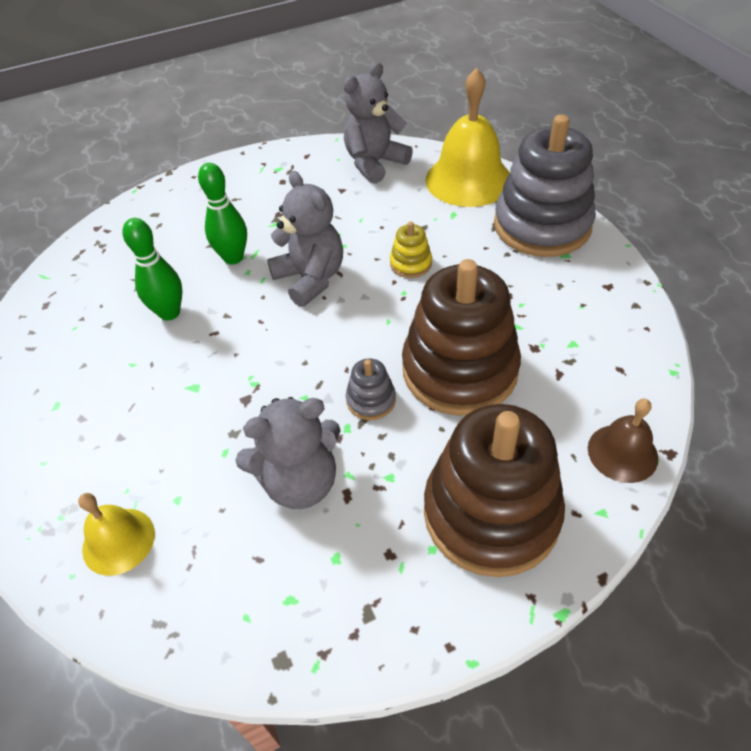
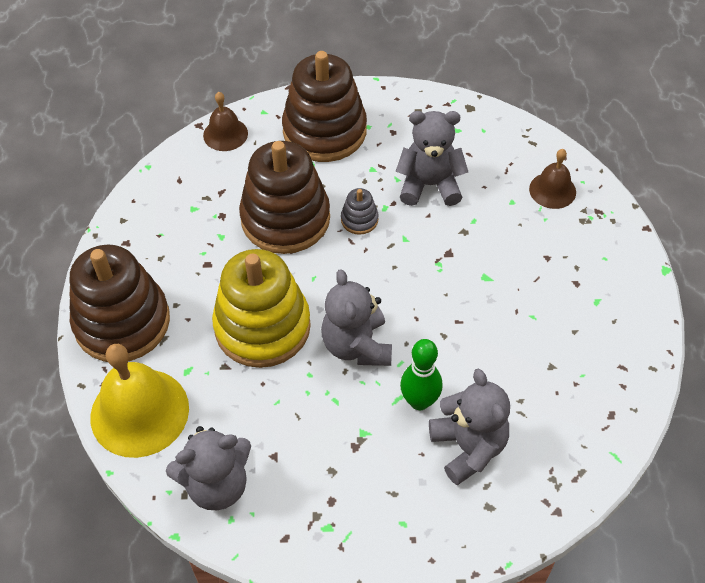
camera: 160 degrees left, 5 degrees up
(118, 541) = (552, 190): yellow bell -> brown bell
(169, 313) = (493, 357): green bowling pin -> none
(180, 242) = (468, 447): none -> grey teddy bear
(411, 264) = (262, 327): yellow stacking toy -> yellow stacking toy, size x2.38
(542, 226) = (122, 322): grey stacking toy -> brown stacking toy

